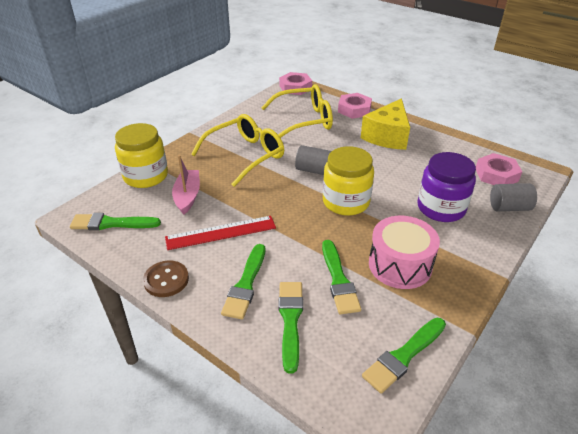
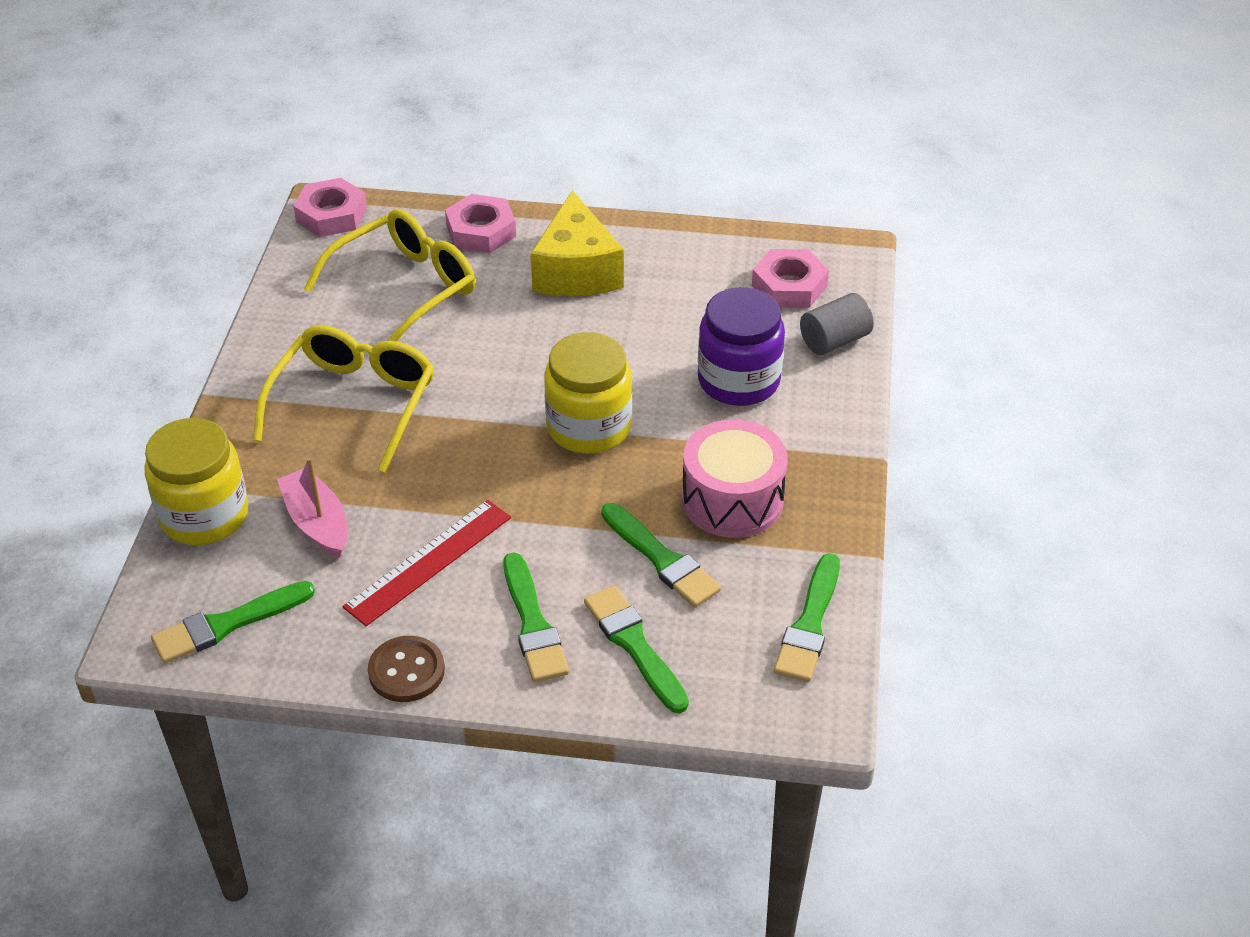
camera: 30 degrees left, 5 degrees up
(313, 170) = (496, 388): grey cylinder -> none

